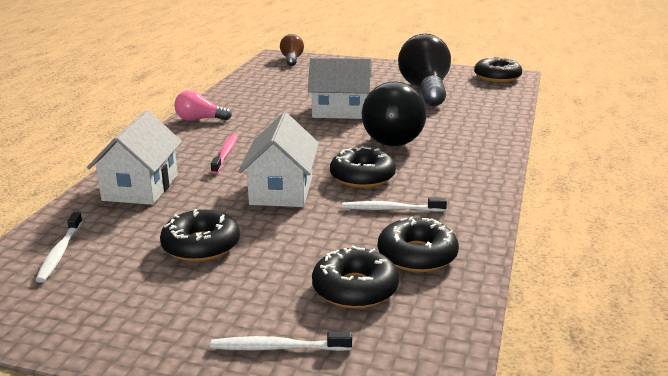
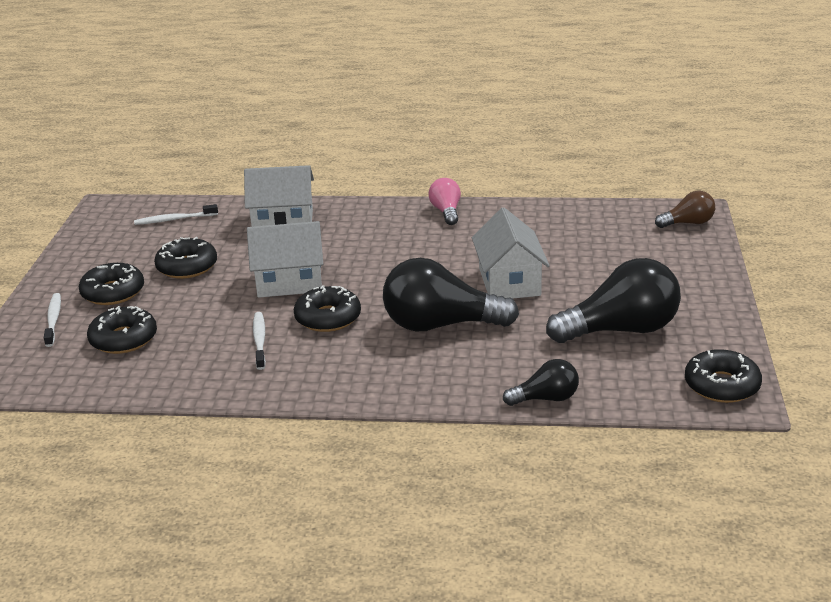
camera: 80 degrees right, 5 degrees up
(225, 154) = (363, 242): pink toothbrush -> none
(417, 255) = (175, 361): black donut -> black donut (113, 292)
(507, 116) = (546, 398): none -> black light bulb

